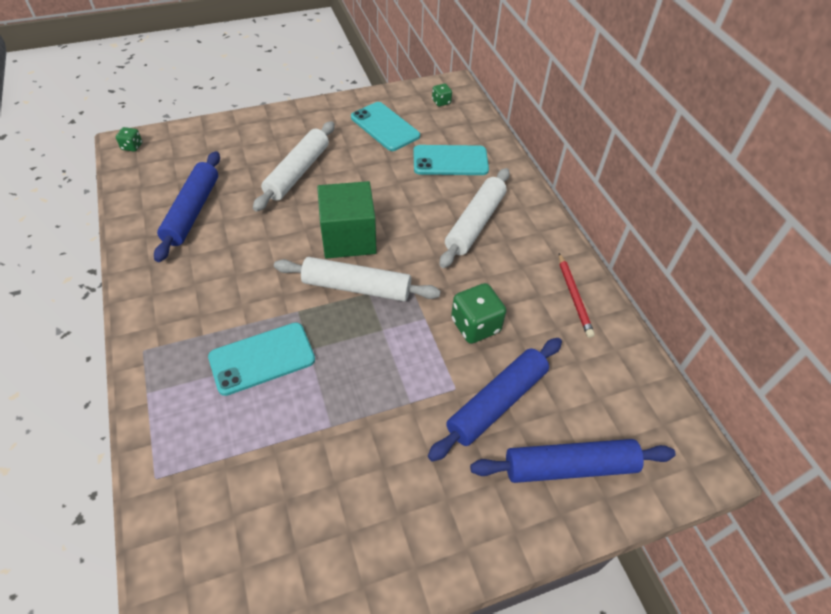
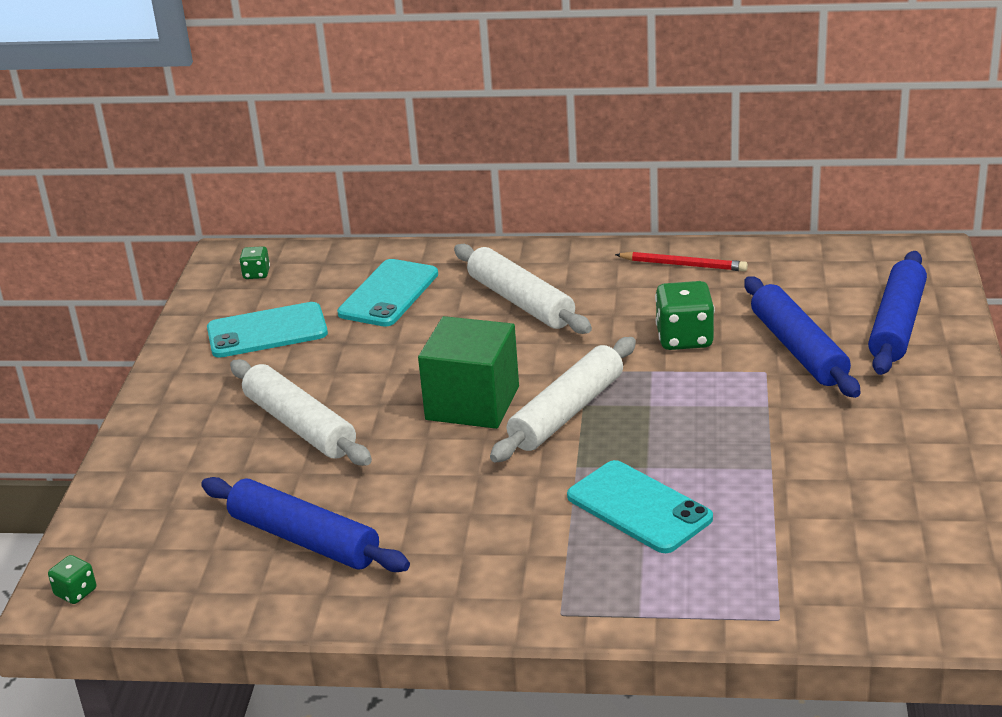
camera: 60 degrees left, 20 degrees down
(262, 358) = (639, 507): turquoise phone -> turquoise phone turned 45 degrees counterclockwise

